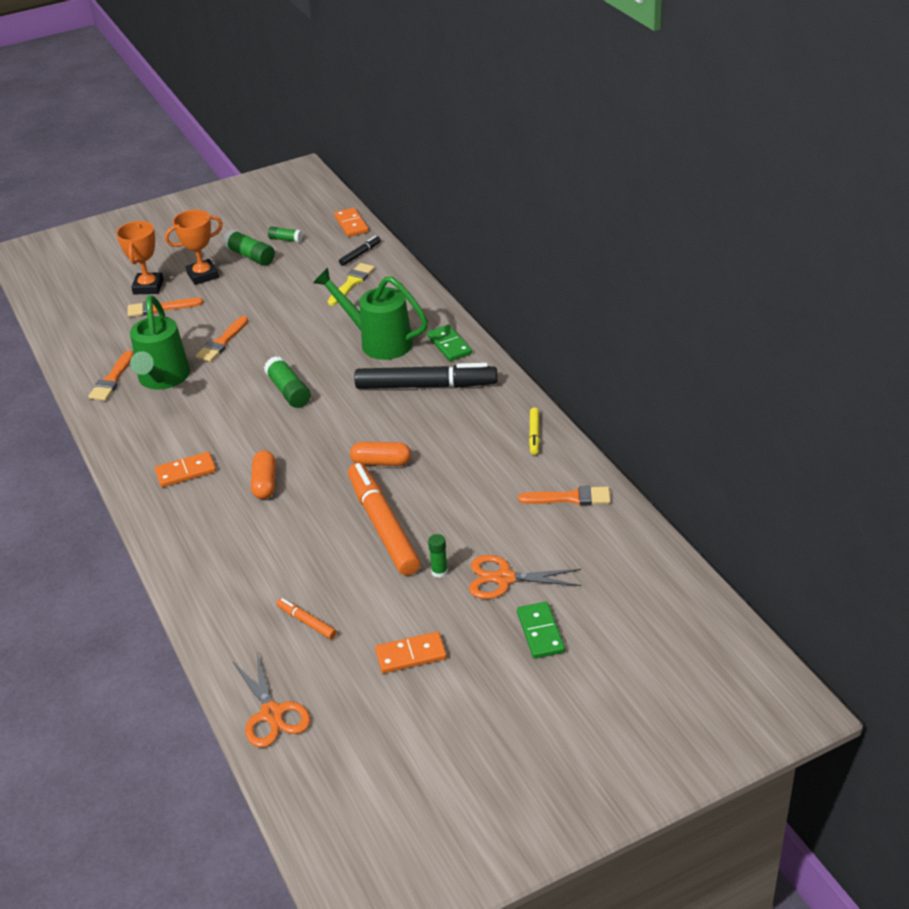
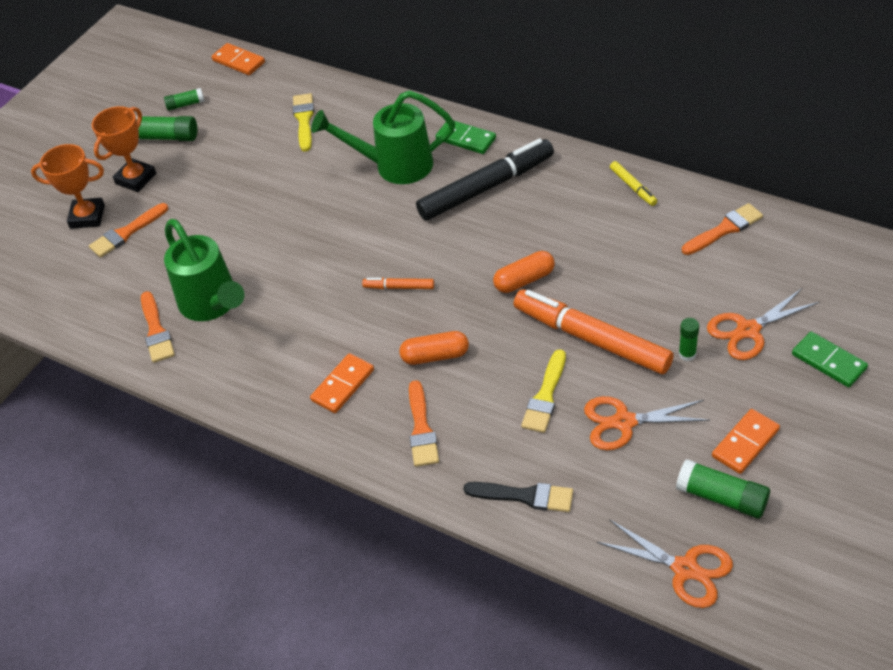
camera: 30 degrees left, 10 degrees up
(148, 287) = (87, 217): orange trophy -> orange trophy turned 60 degrees counterclockwise
(221, 606) = (524, 496): none -> black brush
(222, 342) = (234, 238): orange brush -> orange brush (421, 429)
(265, 483) = (435, 356): orange capsule -> orange capsule turned 60 degrees counterclockwise
(288, 391) = (358, 255): green glue stick -> green glue stick (722, 497)
(306, 622) = (621, 466): orange marker -> orange marker (399, 287)
(308, 548) = (545, 396): none -> yellow brush
(341, 594) = (624, 422): none -> orange scissors
(360, 254) = (281, 88): black marker -> none

